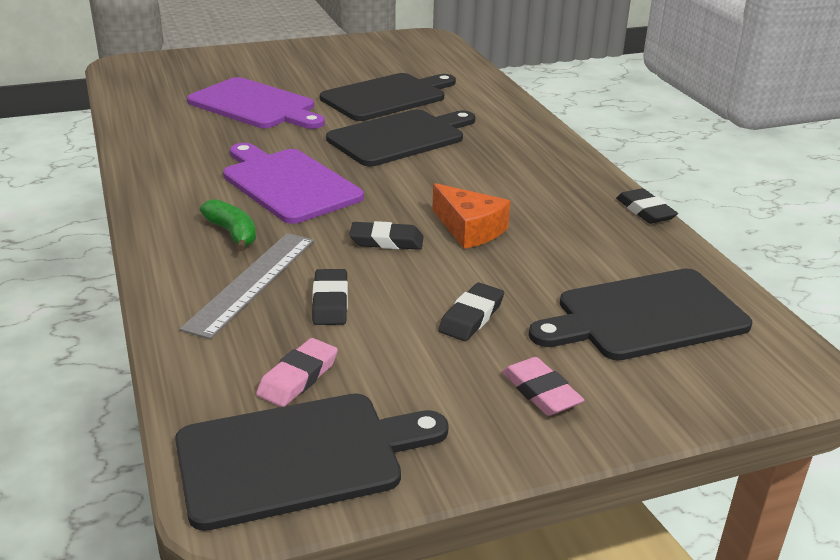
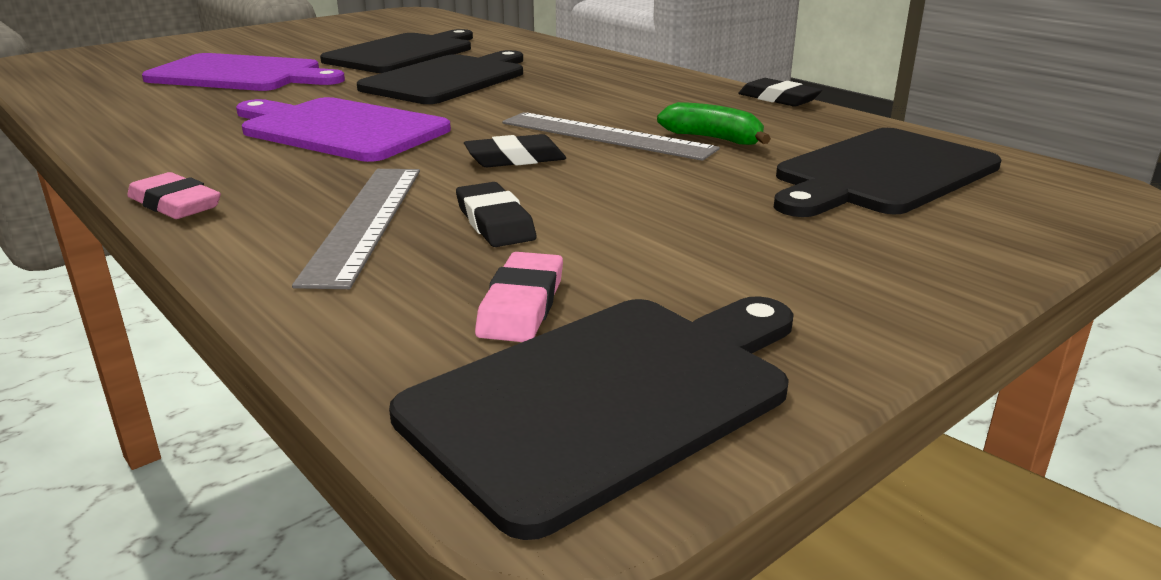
camera: 20 degrees left, 5 degrees down
(232, 233) = (298, 180): green banana -> green banana (713, 139)
(469, 229) = (605, 136): orange cheese -> grey ruler
(471, 317) = (690, 206): black eraser -> none
(541, 392) = (853, 257): pink eraser -> pink eraser (175, 204)

